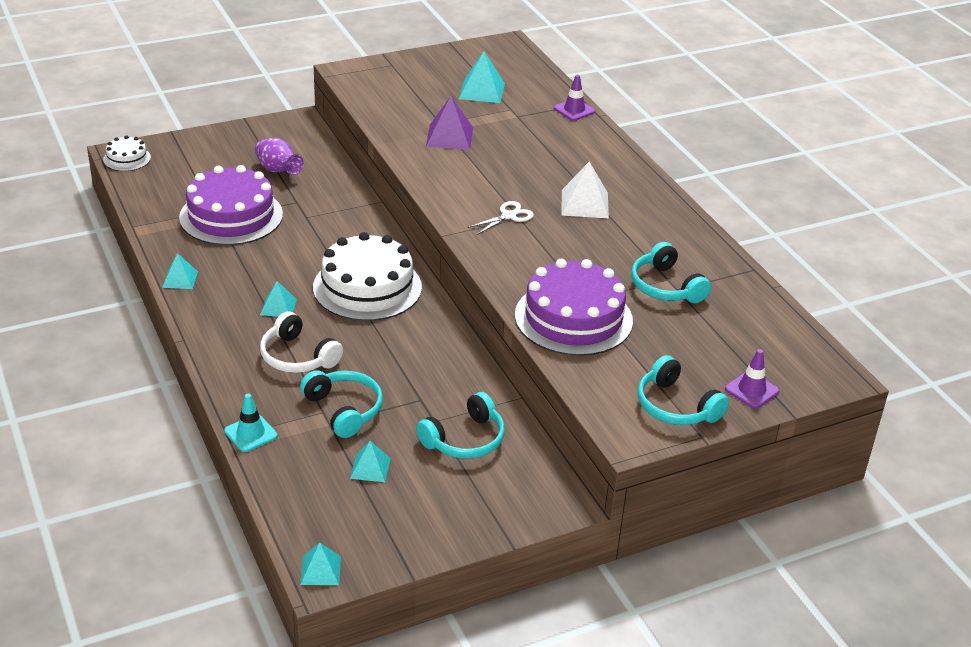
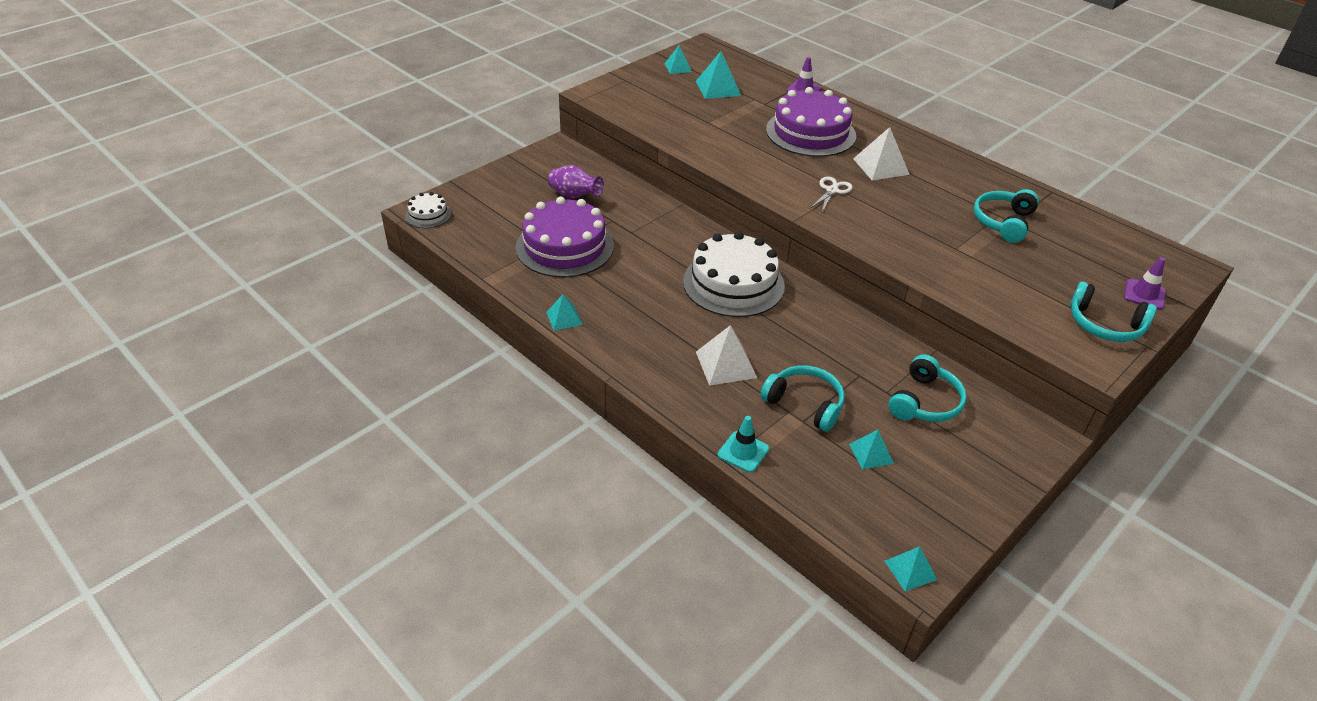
camera: 20 degrees left, 5 degrees up
(278, 307) = (672, 321): turquoise pyramid -> turquoise pyramid (678, 67)
(298, 357) = (726, 364): white headphones -> white pyramid
(449, 137) = (725, 132): purple pyramid -> none
(573, 318) = (960, 268): purple cake -> purple cake (810, 133)
(666, 286) = (1003, 222): turquoise headphones -> turquoise headphones turned 75 degrees clockwise

